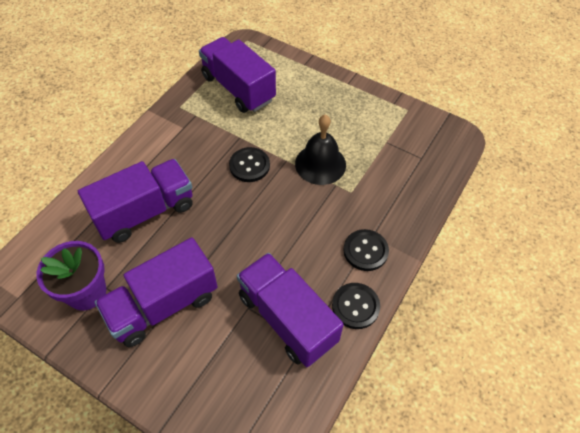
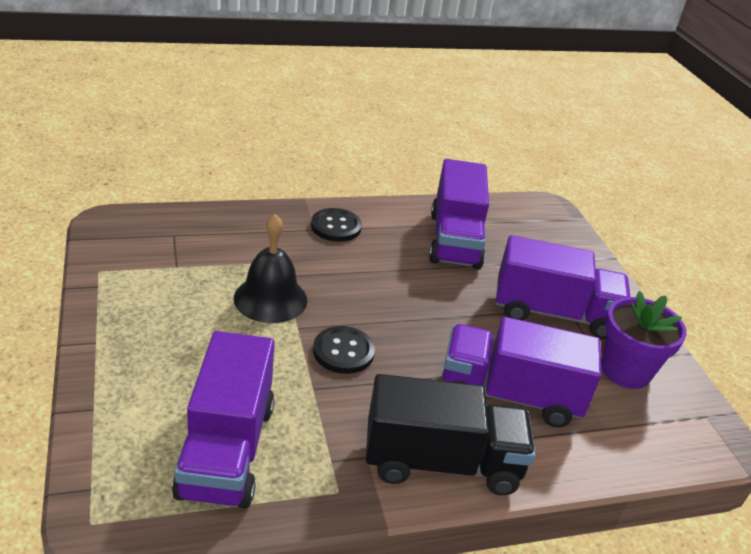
camera: 140 degrees left, 20 degrees down
(149, 149) = (441, 462): none -> black truck
(355, 306) = (393, 212): black button -> none

